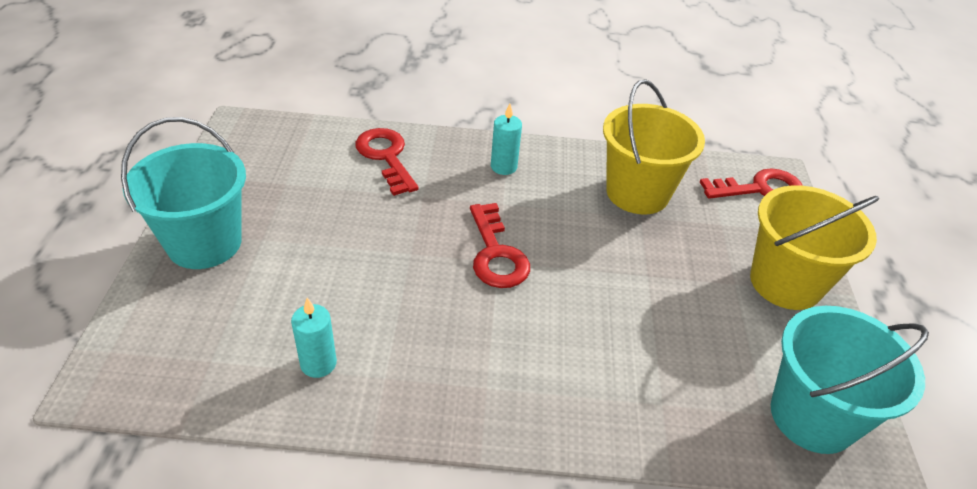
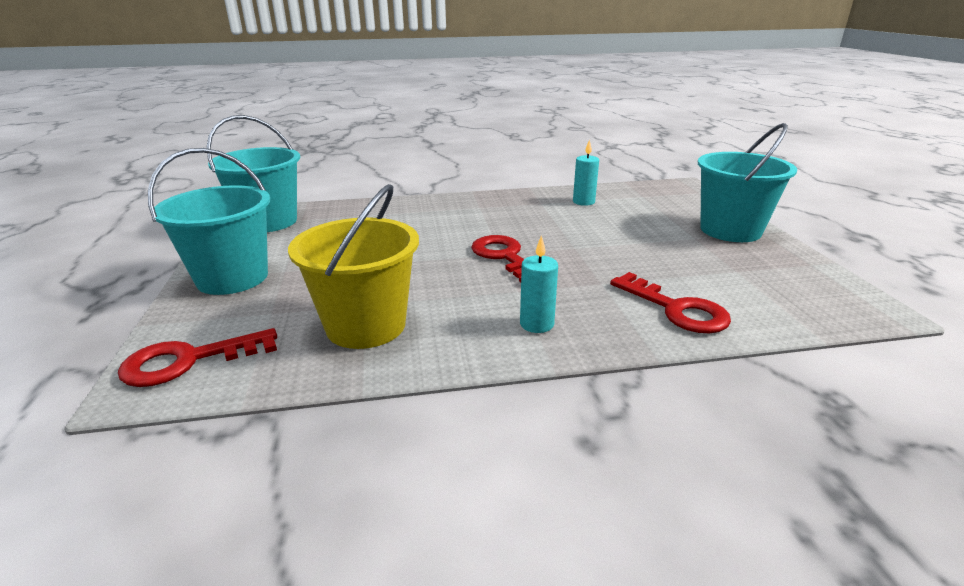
camera: 170 degrees right, 15 degrees down
(785, 283) = (232, 278): yellow bucket -> turquoise bucket

